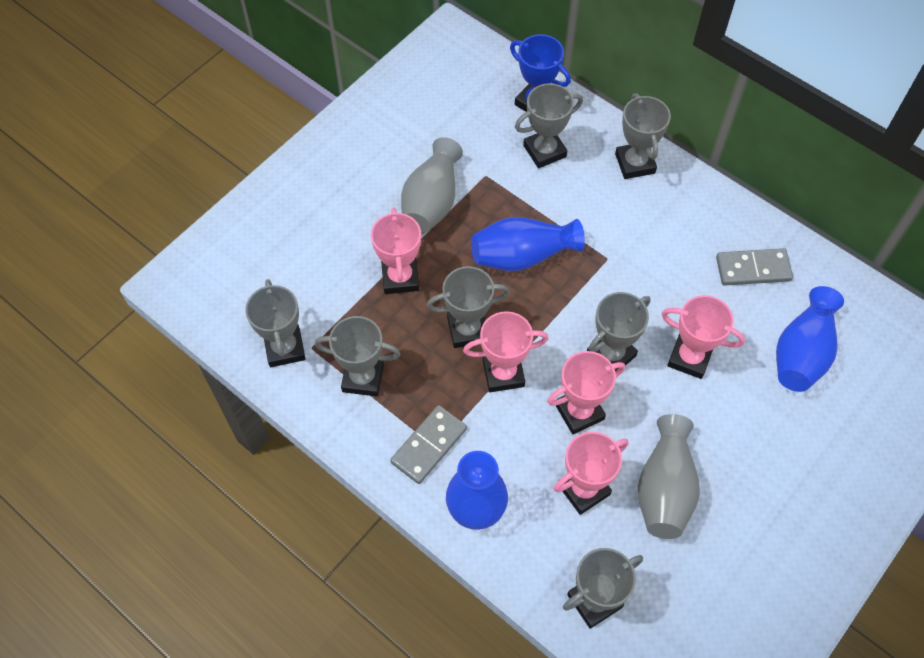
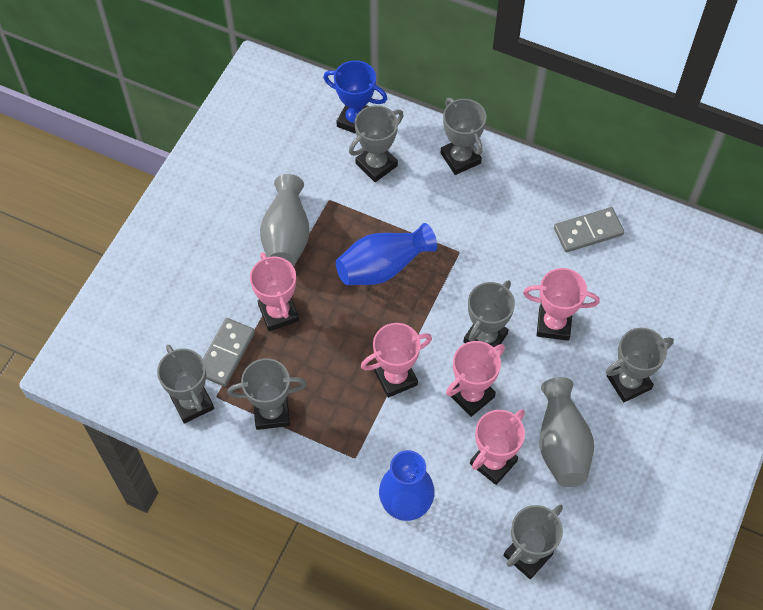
camera: 15 degrees left, 0 degrees up
(428, 445) = (348, 458): grey domino -> grey domino (226, 353)
(467, 330) = (353, 346): grey trophy -> grey trophy (628, 382)
(801, 353) = (648, 297): blue vase -> none

